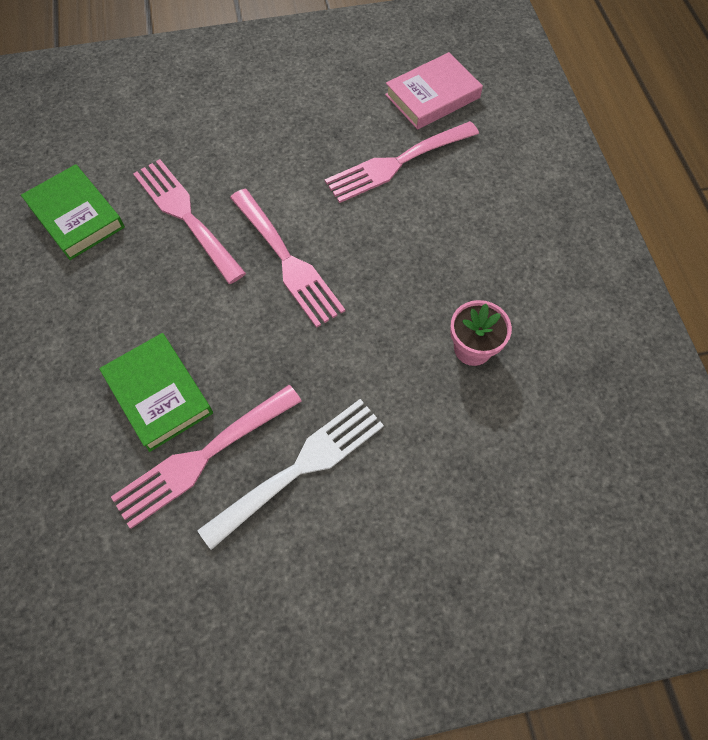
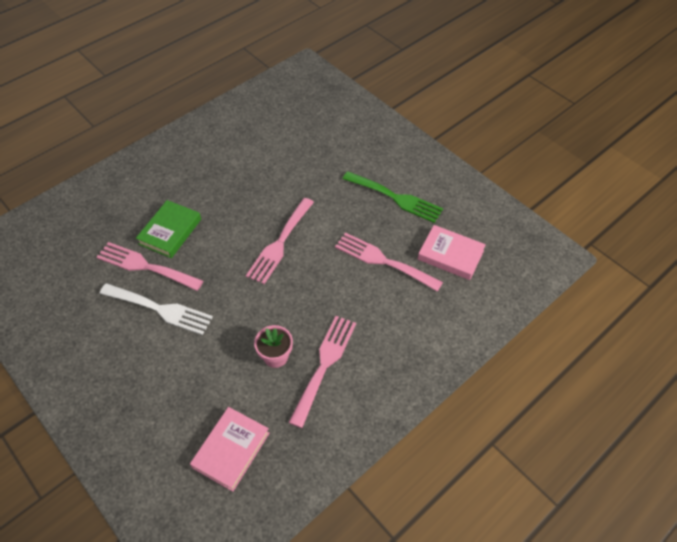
camera: 60 degrees right, 10 degrees down
(76, 216) = (251, 146): green book -> none
(185, 215) = (280, 186): pink fork -> pink fork (324, 365)
(306, 103) = (396, 198): none -> green fork
(590, 465) = (231, 450): none -> pink book

